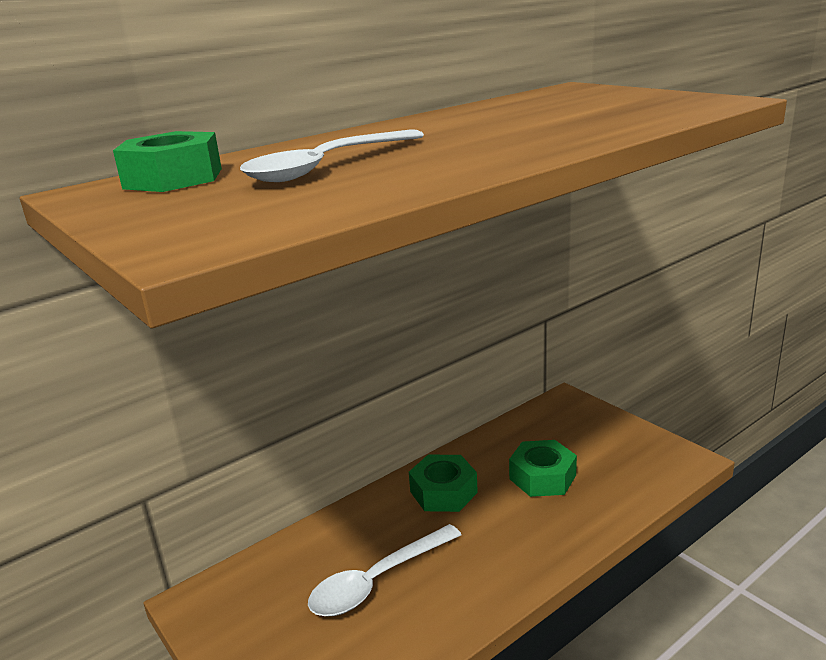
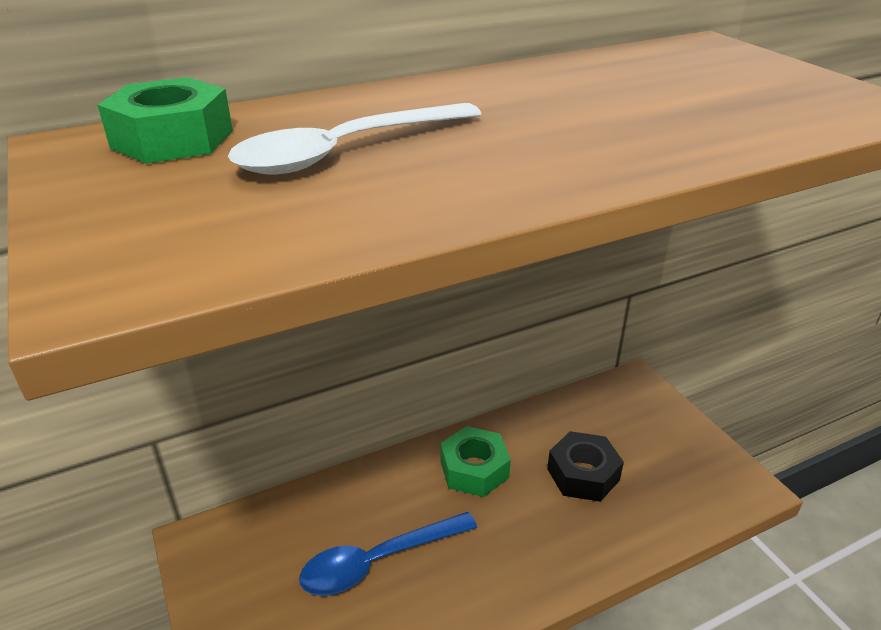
camera: 10 degrees right, 10 degrees up
(377, 581) = (377, 561): white spoon -> blue spoon
(542, 477) = (583, 474): green nut -> black nut

